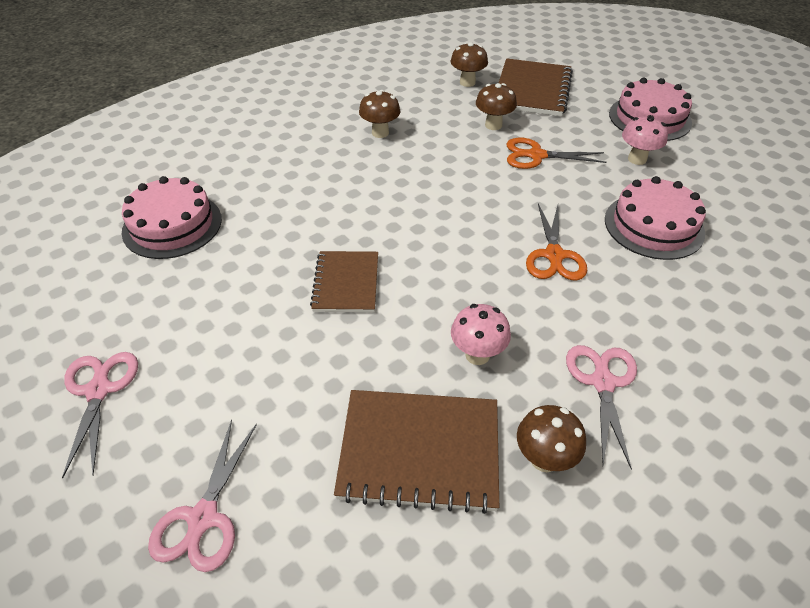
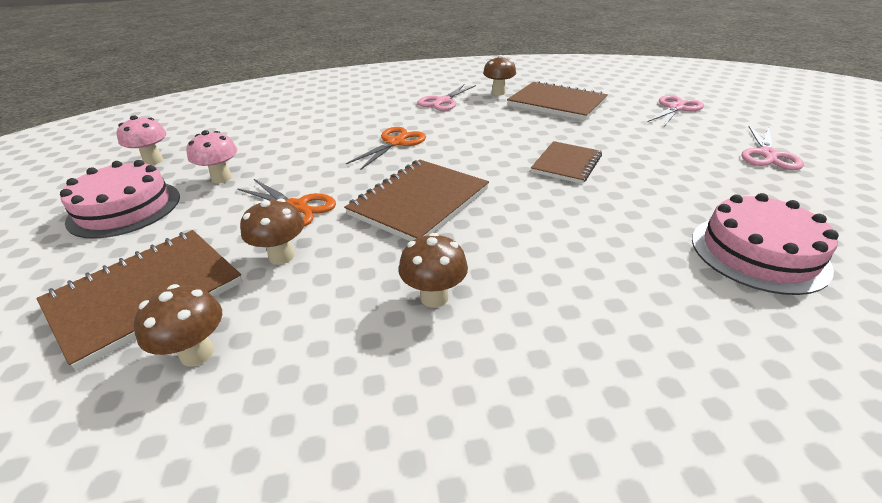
camera: 150 degrees left, 10 degrees down
(450, 189) = (419, 202): none -> brown notebook
(477, 355) = (498, 119): pink mushroom -> pink mushroom (153, 161)
(654, 226) = (303, 140): pink cake -> none

